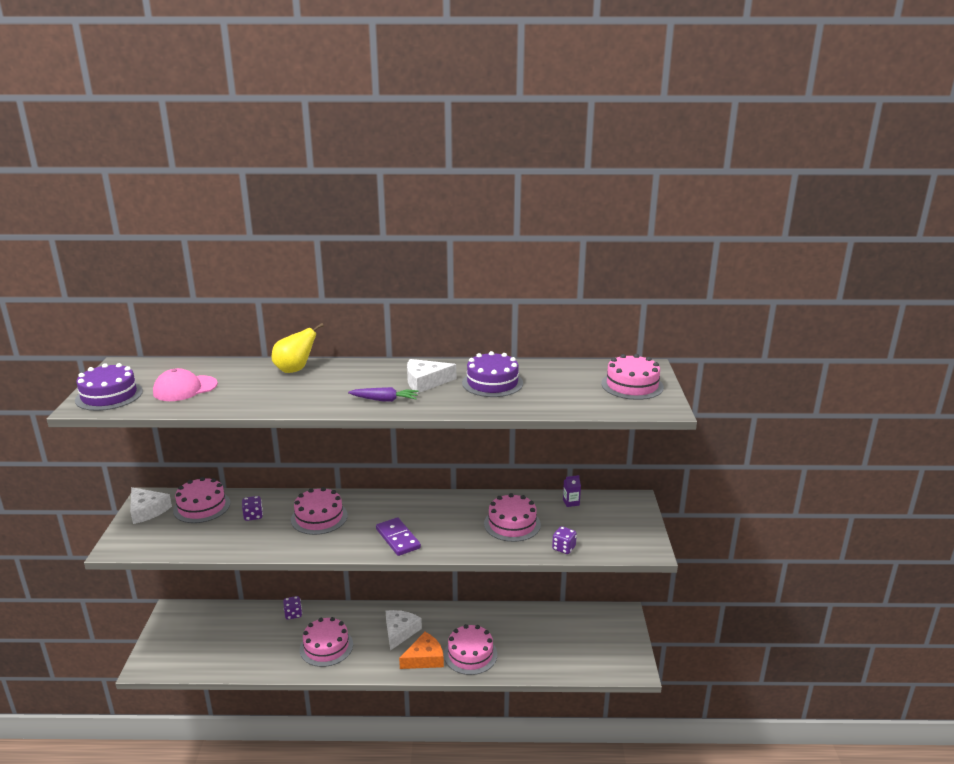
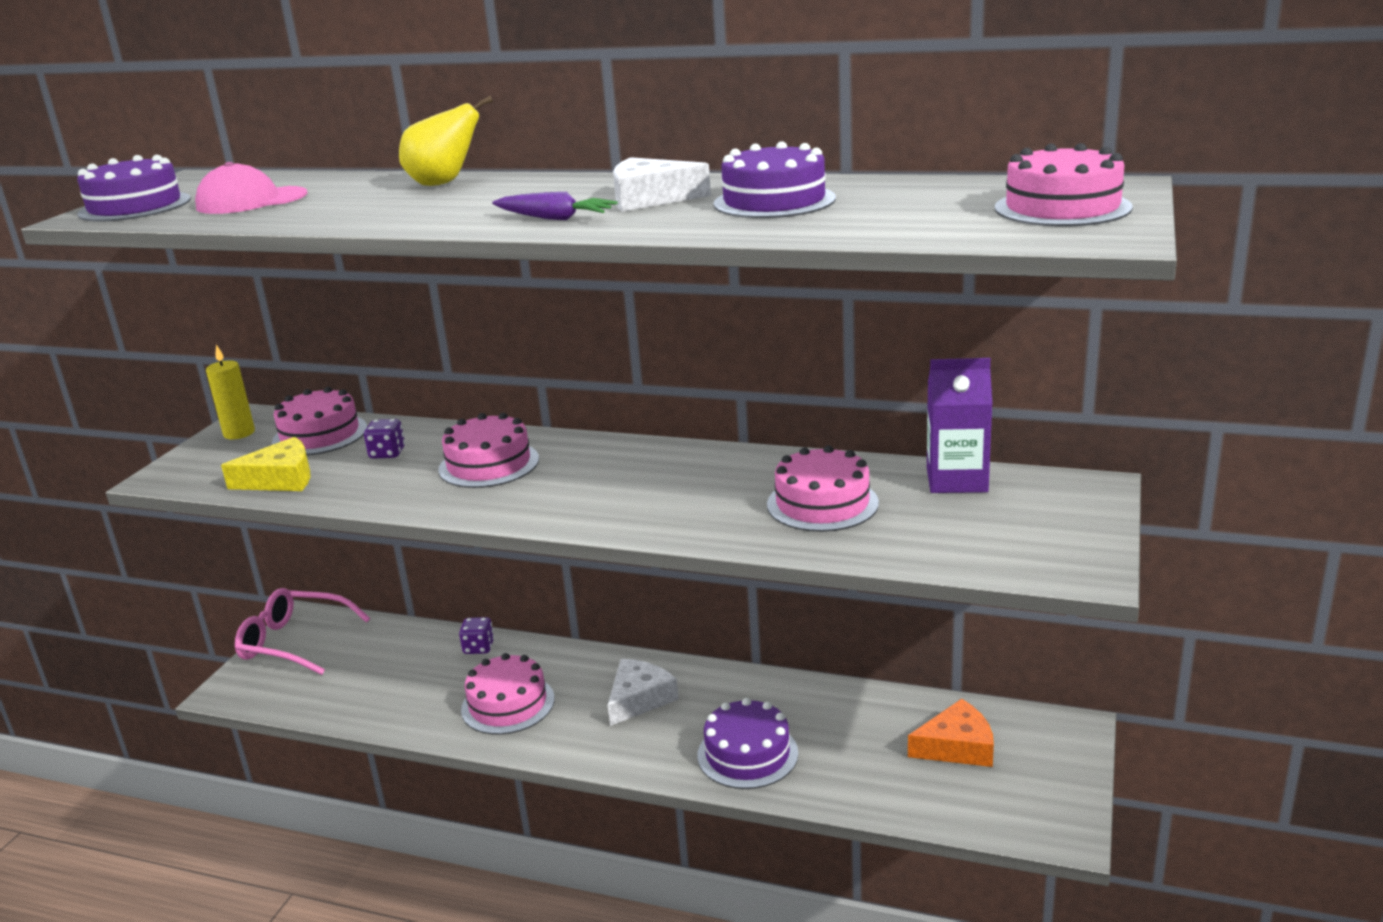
camera: 20 degrees right, 0 degrees up
(147, 510) = (239, 433): white cheese -> yellow candle
(173, 627) = (294, 642): none -> pink glasses
(196, 541) = (281, 479): none -> yellow cheese
(398, 538) = (601, 506): purple domino -> none
(424, 658) = (663, 747): orange cheese -> orange cheese (957, 746)
(470, 654) = (747, 754): pink cake -> purple cake
(563, 548) = (904, 551): purple dice -> none
(571, 502) = (956, 480): purple carton -> purple carton, size x2.08

